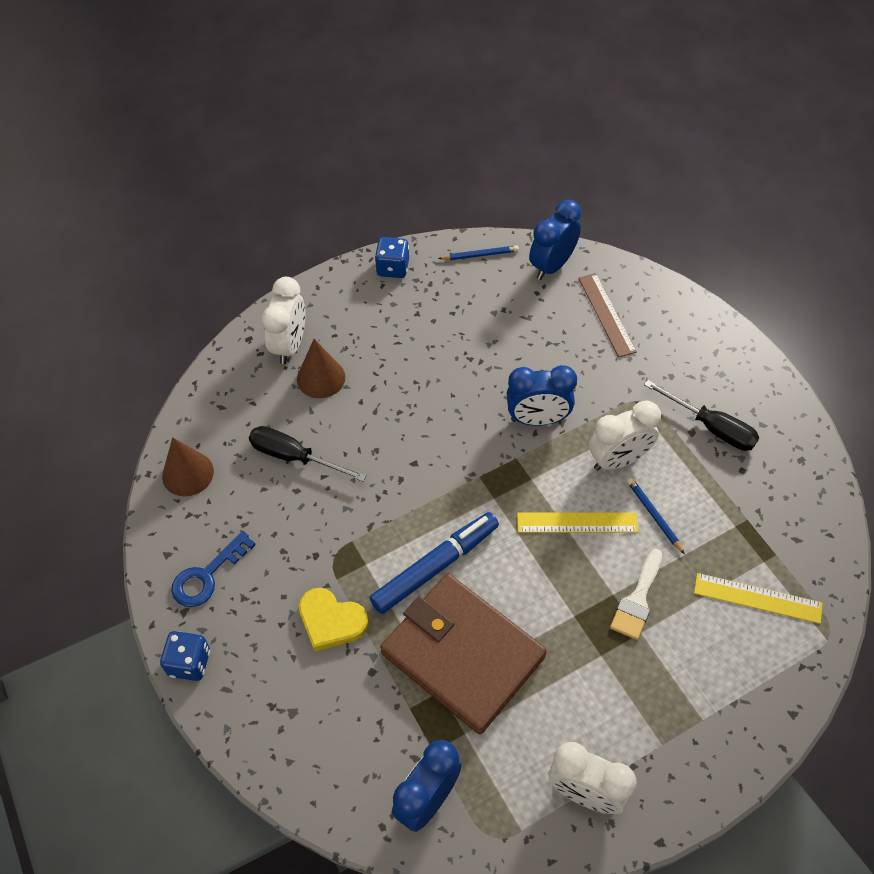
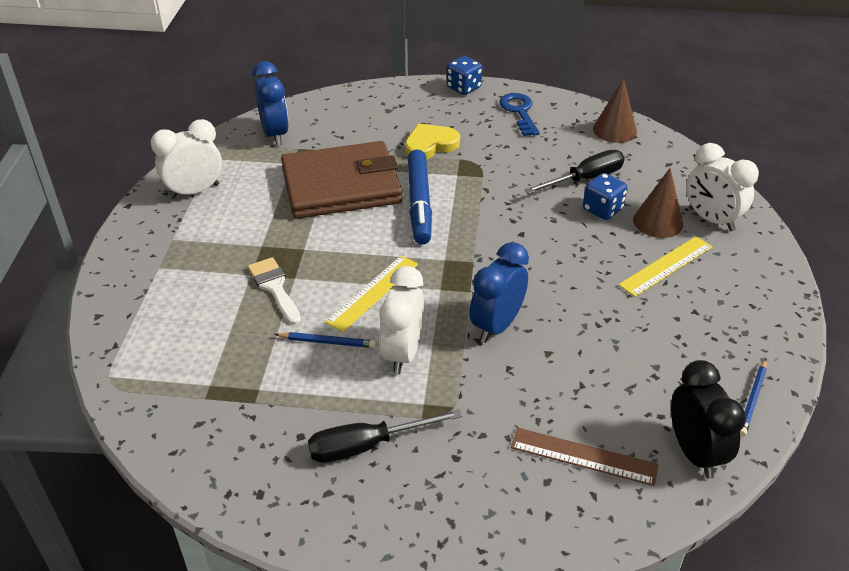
camera: 125 degrees right, 15 degrees down
(393, 268) = (774, 323): blue dice -> blue dice (602, 209)
(552, 266) = (694, 452): blue clock -> black clock
(757, 598) = (190, 357): yellow ruler -> yellow ruler (666, 266)

